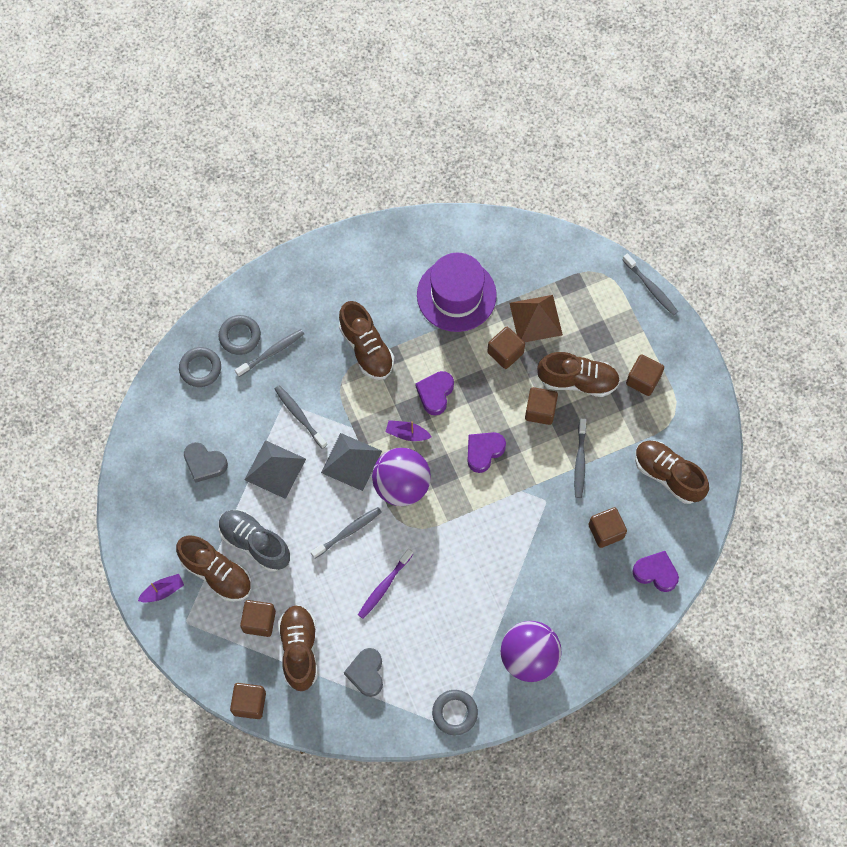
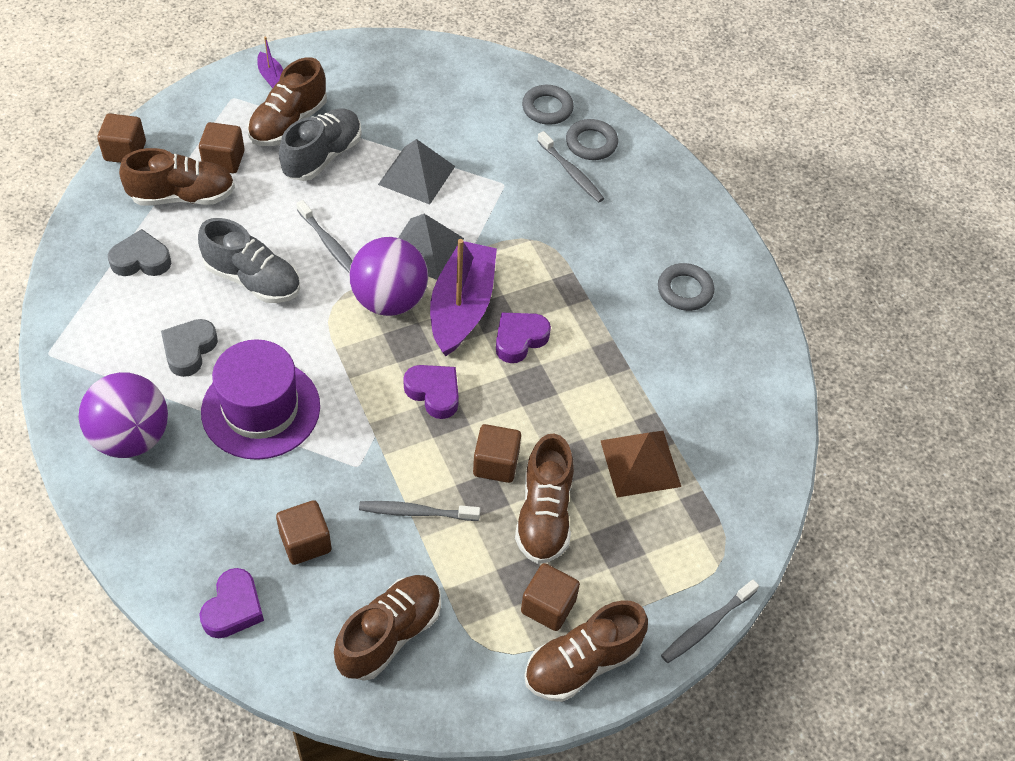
camera: 85 degrees right, 15 degrees down
(204, 464) = (425, 112): grey heart -> grey heart (189, 350)
(299, 416) = (486, 198): grey toothbrush -> none
(366, 348) = (582, 266): brown shoe -> brown shoe (582, 663)
(384, 586) = (253, 279): purple toothbrush -> grey shoe
(407, 433) = (462, 307): purple boat -> purple boat, size x2.22
(435, 394) = (519, 339): purple heart -> purple heart turned 60 degrees counterclockwise
(454, 713) = (70, 350): grey ring -> grey ring (685, 290)
(456, 295) = (668, 367): purple hat -> purple hat (261, 409)
(505, 353) = (584, 423): brown cube -> none

